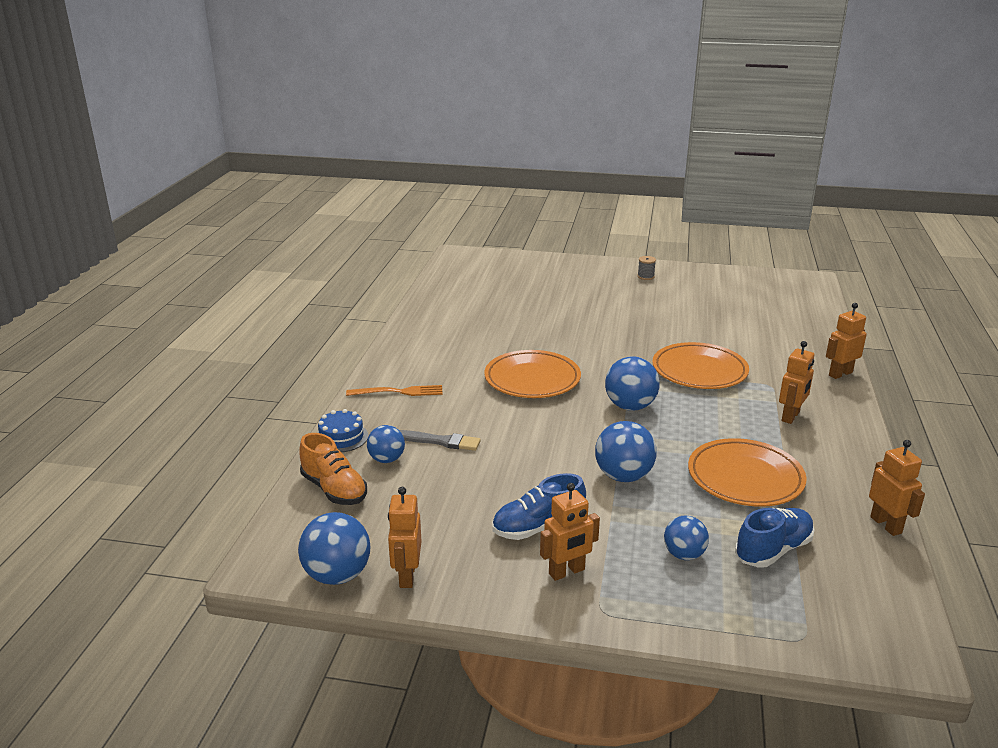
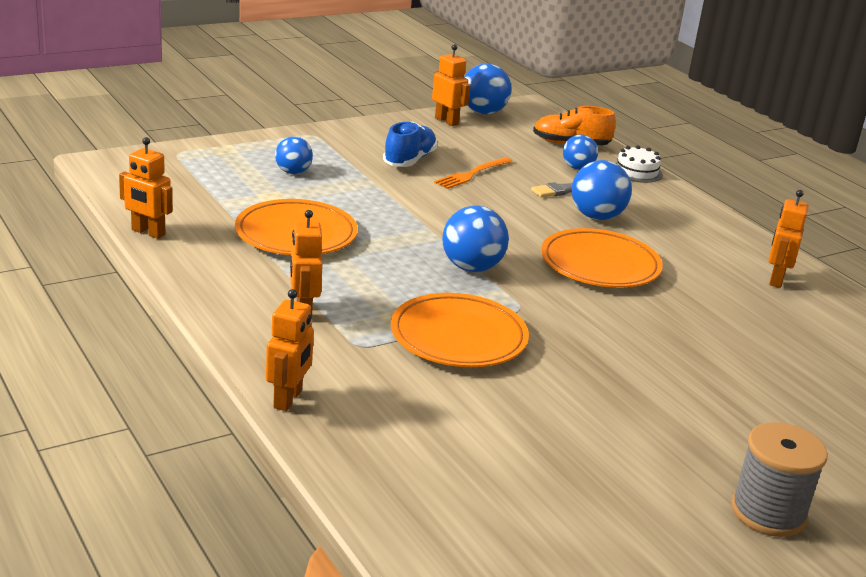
camera: 135 degrees right, 0 degrees up
(341, 437) = (637, 171): blue cake -> white cake
(399, 392) = (676, 215): orange fork -> orange fork (471, 174)
(567, 572) = (358, 145): orange robot -> orange robot (776, 279)
(623, 476) = (396, 207): blue ball -> blue ball (596, 217)
(645, 276) = (768, 512): grey spool -> grey spool, size x2.06
(773, 550) = (231, 191): blue shoe -> none

